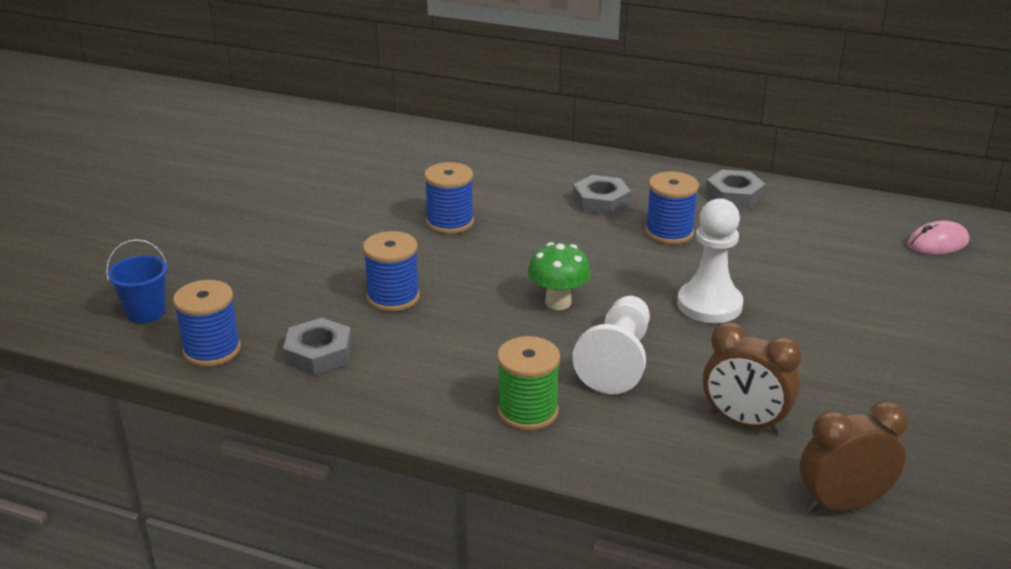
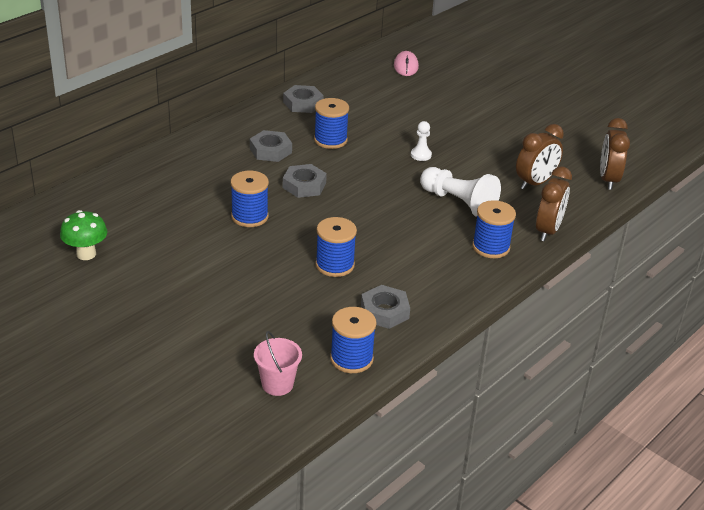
camera: 70 degrees left, 5 degrees up
(146, 312) = (277, 384): blue bucket -> pink bucket
(527, 411) = (491, 247): green spool -> blue spool
(546, 239) = (304, 185): none -> grey nut
(558, 302) = (384, 204): green mushroom -> green mushroom (86, 254)
(618, 460) = (548, 231): none -> brown clock
(709, 305) = (421, 155): white pawn -> white pawn, size x0.51

